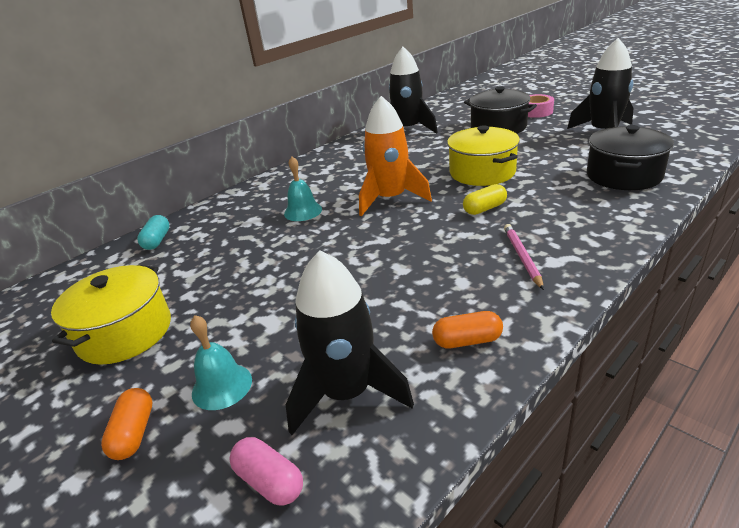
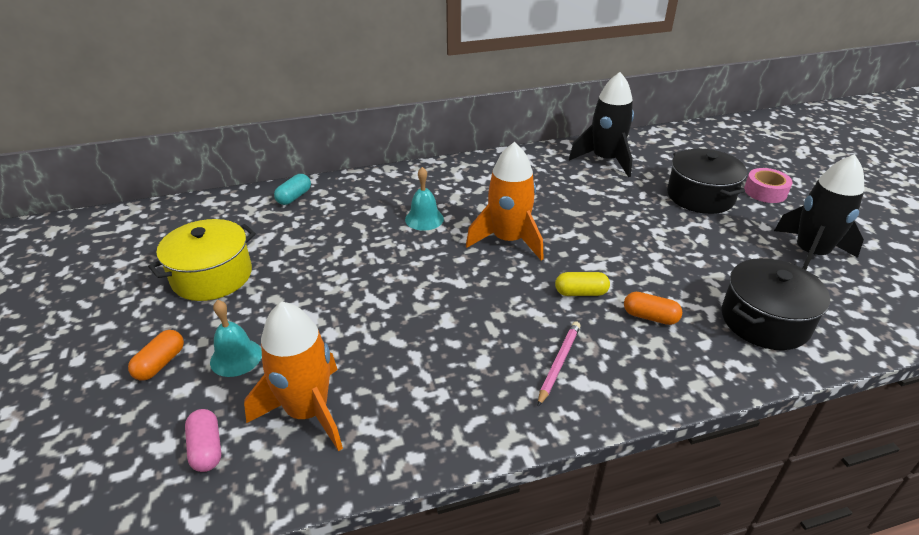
camera: 25 degrees right, 5 degrees up
(347, 392) = (308, 411): black rocket -> orange rocket
(467, 341) = (431, 418): orange capsule -> orange capsule (650, 317)
(482, 172) = (623, 248): yellow pot -> none

